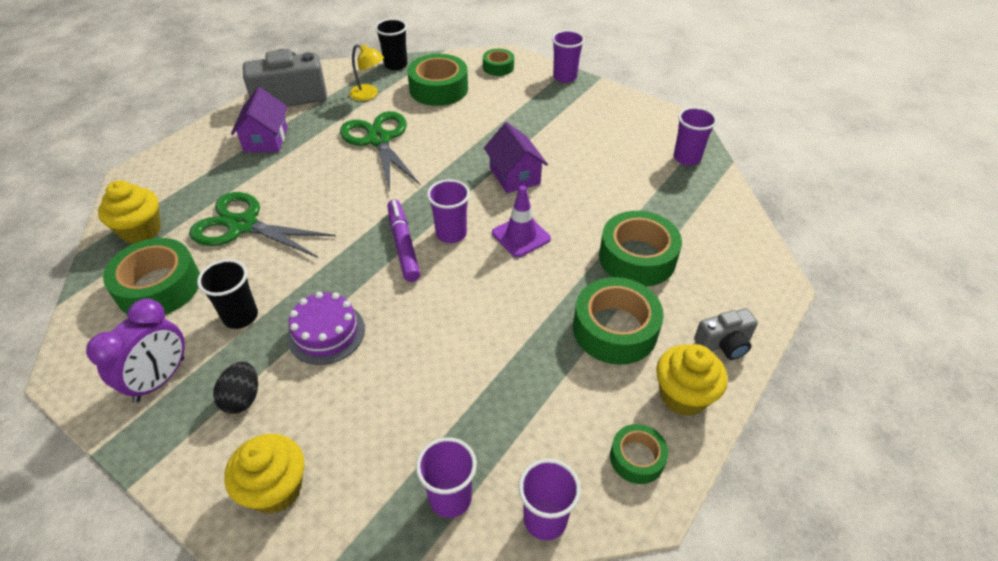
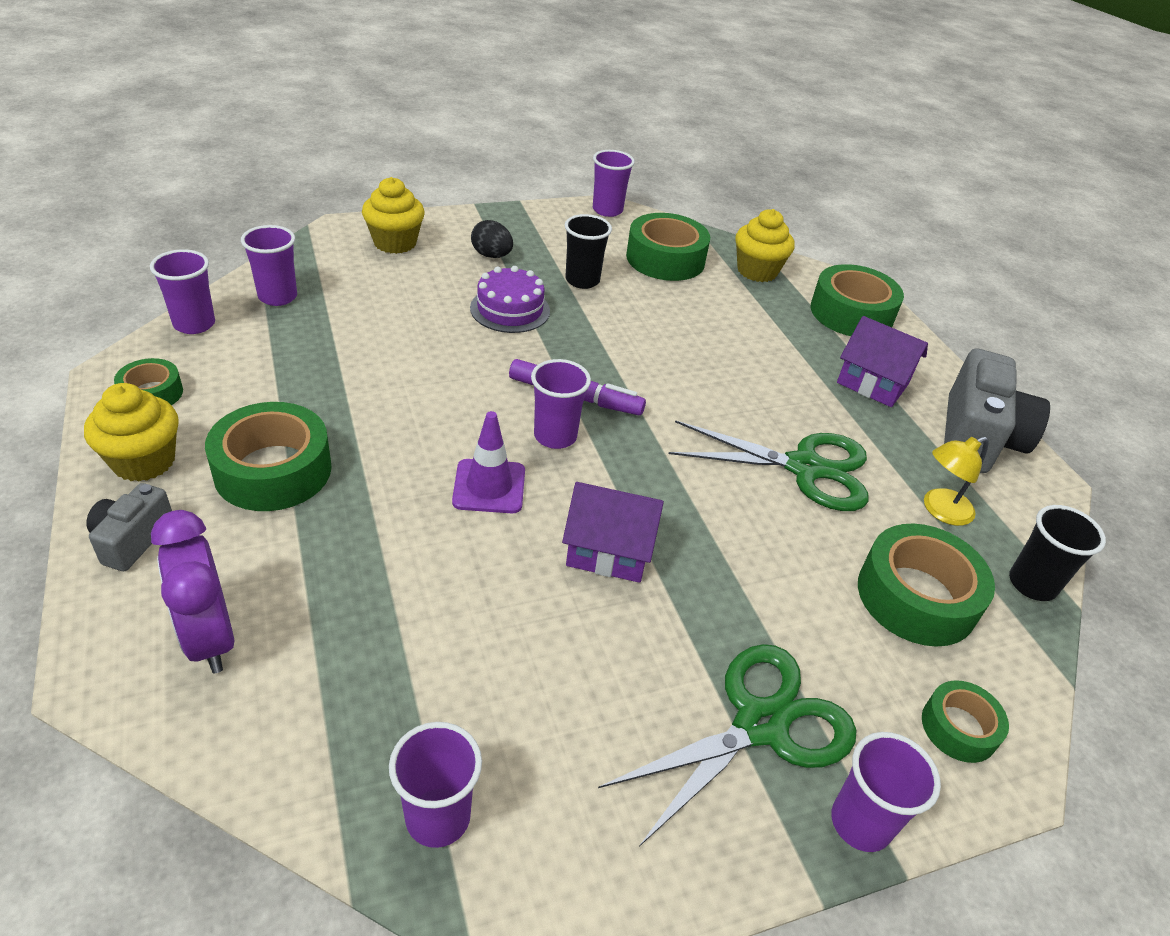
camera: 120 degrees right, 5 degrees down
(73, 370) = (607, 210): none -> purple cup
(160, 379) = (555, 234): purple clock -> purple clock (210, 638)
(243, 225) = (713, 319): green scissors -> green scissors (761, 724)
(637, 257) = (331, 564): green tape -> green tape (851, 313)

